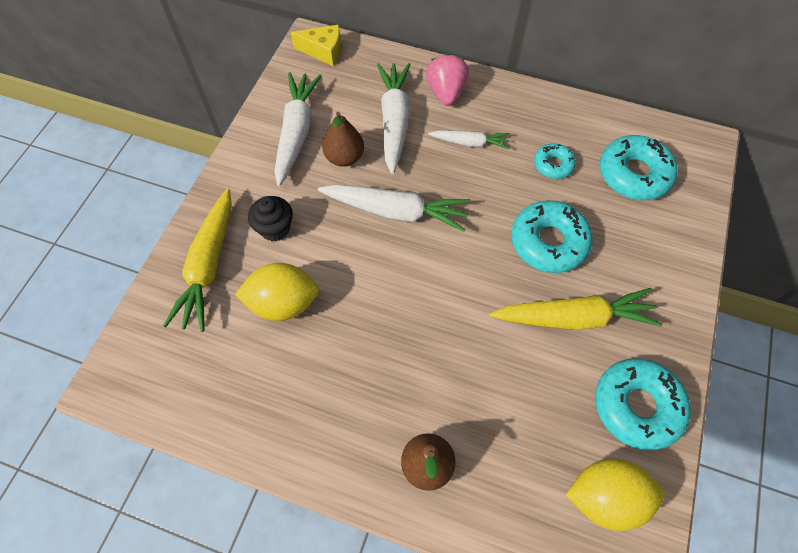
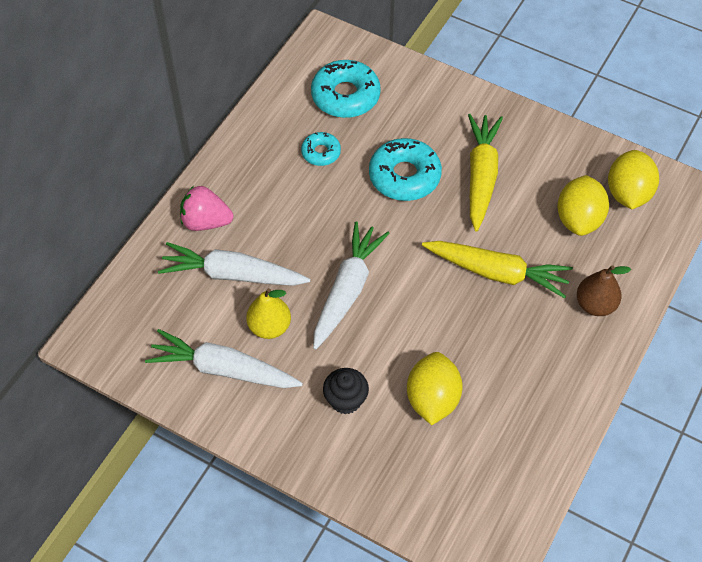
camera: 80 degrees left, 5 degrees down
(208, 266) = (379, 465): yellow carrot -> yellow carrot (497, 273)
(323, 51) = (108, 330): yellow cheese -> none
(344, 157) = (269, 327): brown pear -> yellow pear
(470, 143) = (278, 213): white carrot -> none
(546, 435) = (579, 219): none -> yellow lemon
(637, 406) = (561, 155): turquoise donut -> none

